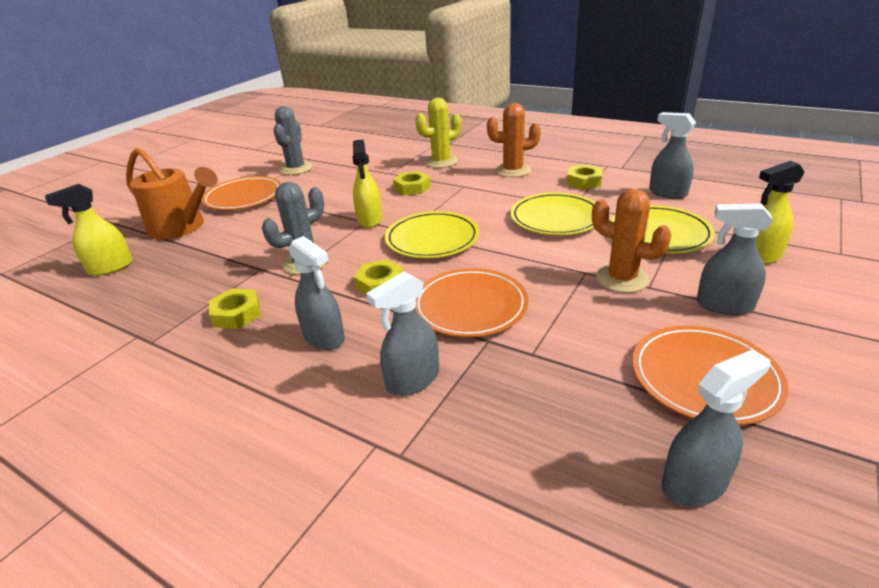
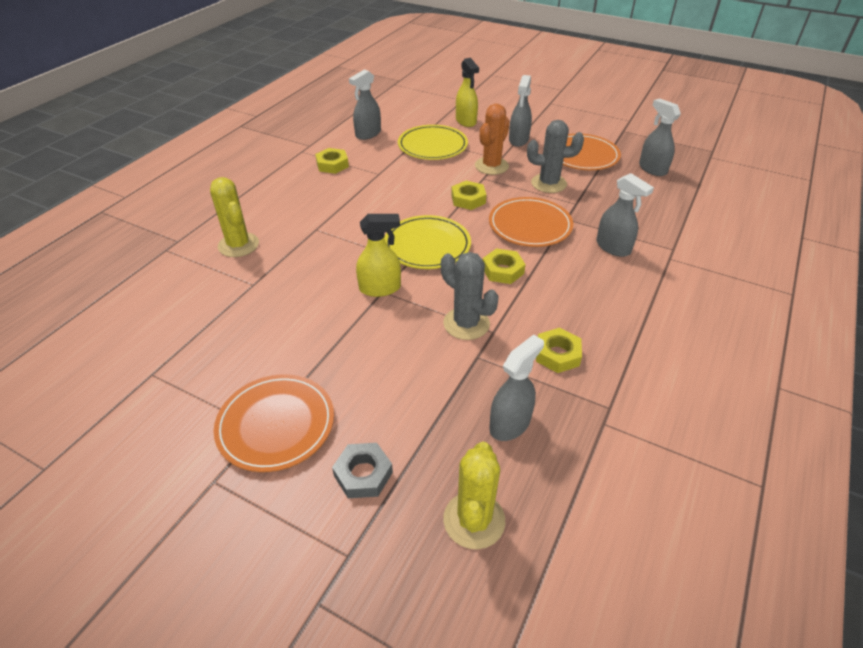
camera: 95 degrees left, 10 degrees up
(110, 268) = (474, 520): yellow spray bottle -> yellow cactus
(181, 227) = (363, 474): orange watering can -> grey nut
(296, 169) = (187, 383): grey cactus -> grey cactus (548, 183)
(324, 337) = (579, 293): grey spray bottle -> grey spray bottle (510, 424)
(412, 187) = (306, 263): yellow nut -> yellow nut (468, 199)
(513, 170) = (289, 199): orange cactus -> none
(556, 218) = (400, 183): yellow plate -> none

